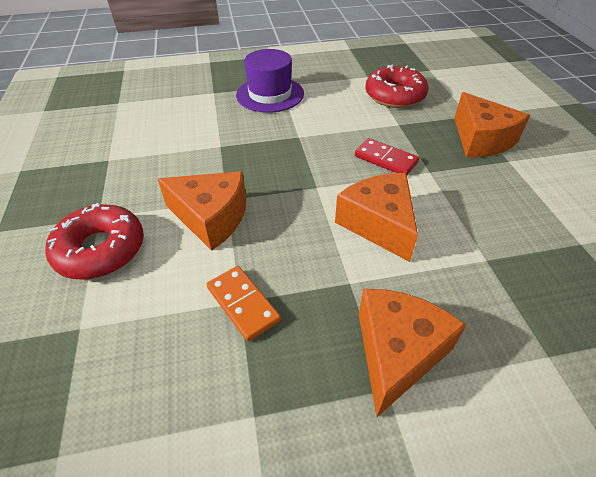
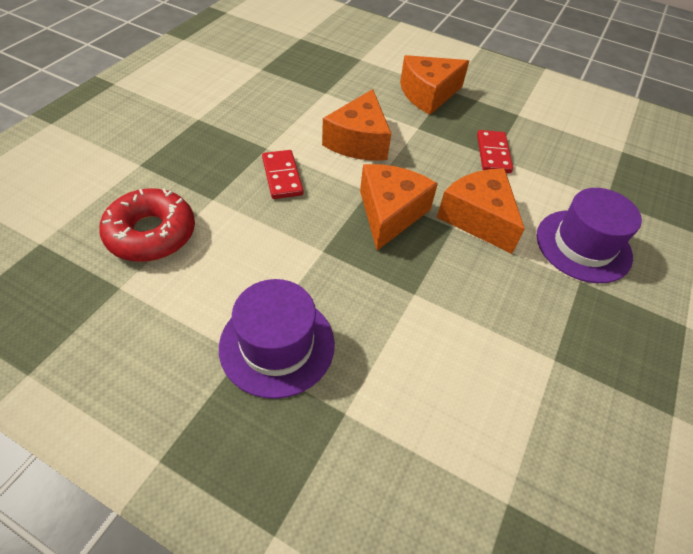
camera: 145 degrees left, 5 degrees up
(101, 250) = (583, 245): red donut -> purple hat
(243, 304) = (493, 154): orange domino -> red domino
(481, 140) = (181, 142): orange cheese -> orange cheese (390, 213)

